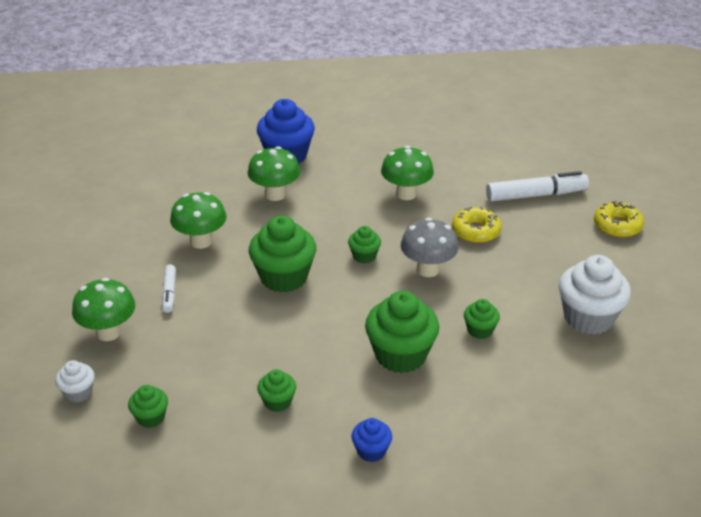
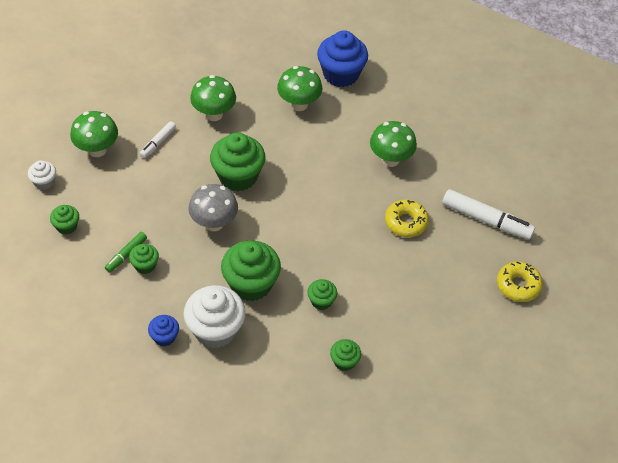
camera: 35 degrees right, 15 degrees up
(246, 404) = (126, 255): none -> green marker
(364, 256) = (307, 193): green cupcake -> green cupcake (344, 361)
(428, 269) = (338, 231): grey mushroom -> grey mushroom (214, 223)
(588, 318) = (406, 343): white cupcake -> white cupcake (215, 330)

